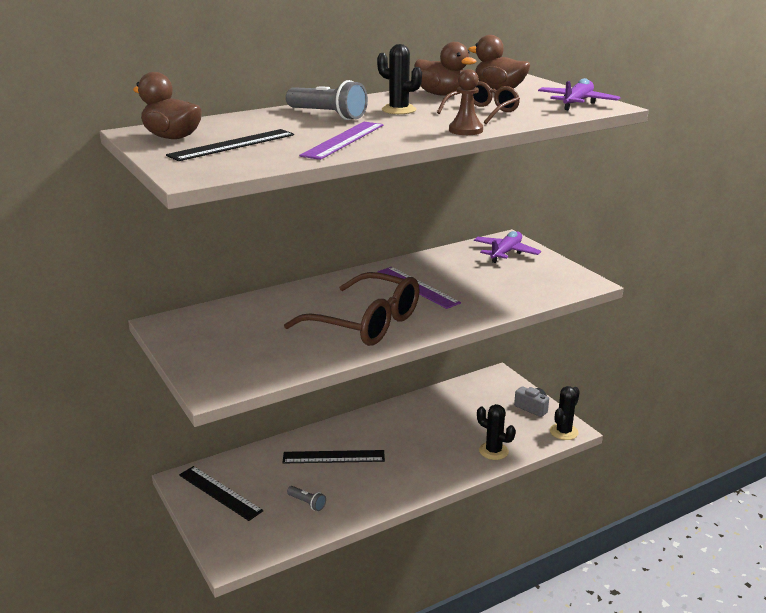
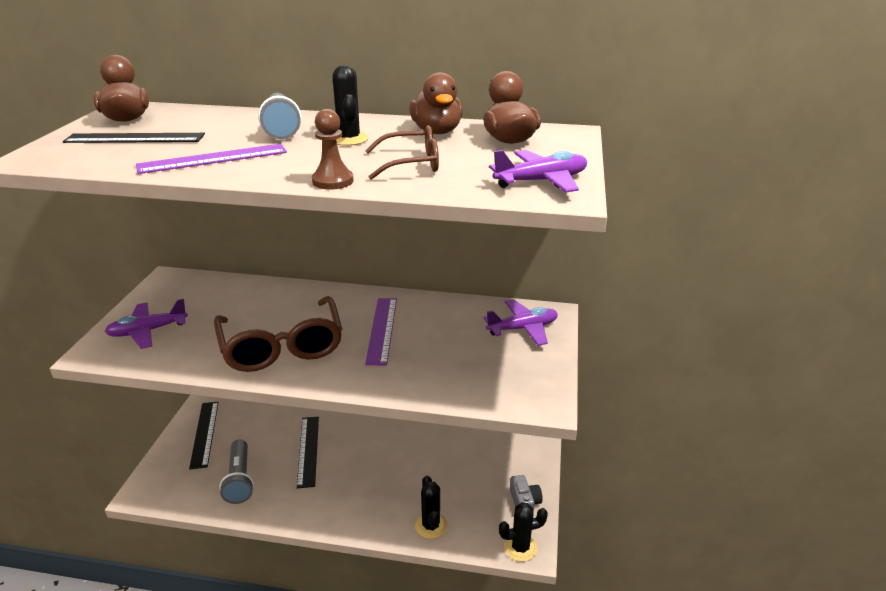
camera: 40 degrees right, 5 degrees up
(231, 359) = (148, 331): none -> purple plane
(307, 503) = (240, 480): grey flashlight -> grey flashlight, size x1.86
(333, 457) = (308, 450): black ruler -> black ruler turned 45 degrees clockwise

